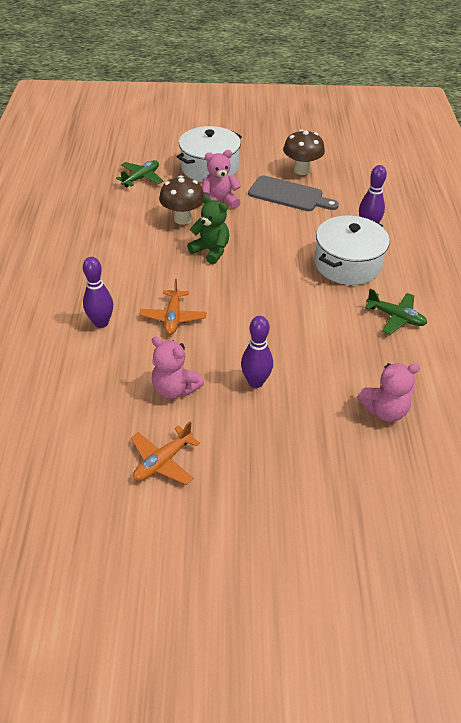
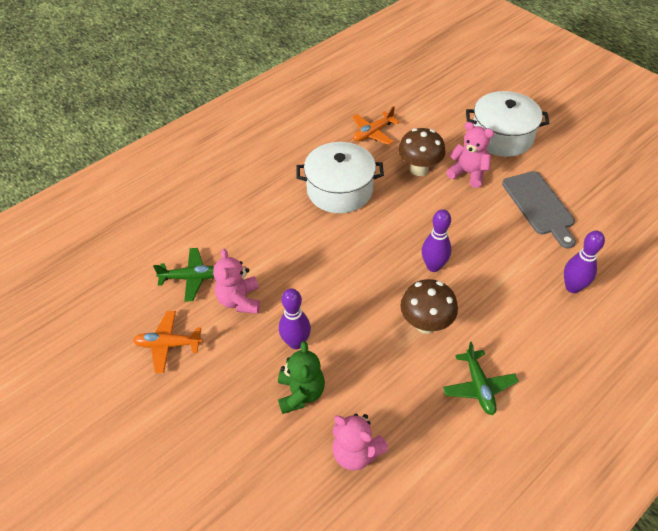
camera: 50 degrees right, 5 degrees up
(101, 323) = (258, 213): purple bowling pin -> purple bowling pin (433, 266)
(141, 178) = (433, 113): green plane -> green plane (191, 278)
(173, 317) = (308, 246): orange plane -> orange plane (373, 133)
(211, 251) = (405, 212): green teddy bear -> green teddy bear (300, 393)
(301, 170) = (585, 189): brown mushroom -> brown mushroom (425, 324)
(347, 264) = (504, 306): white pot -> white pot (339, 190)

